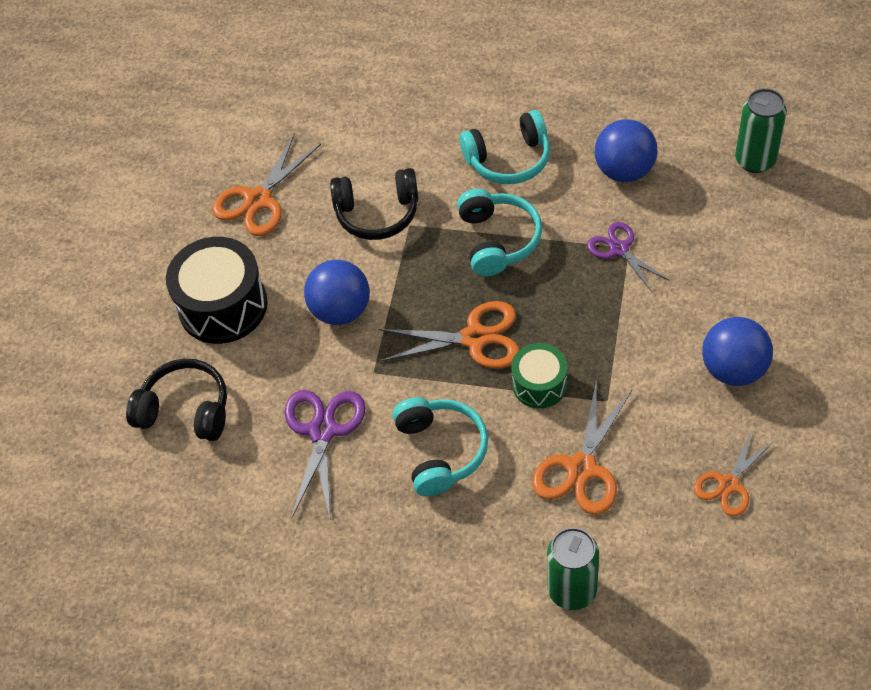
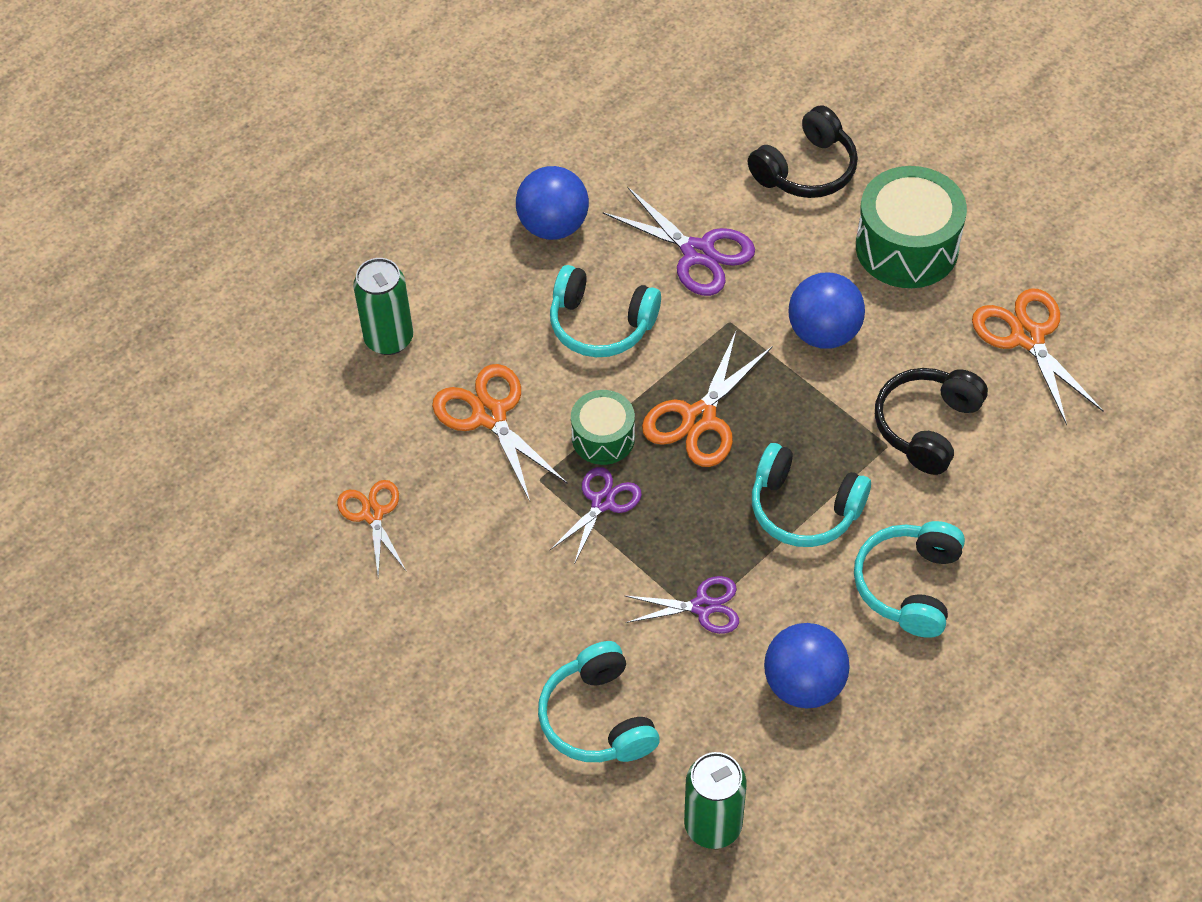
camera: 120 degrees right, 0 degrees up
(223, 306) = (906, 247): black drum -> green drum
(591, 351) = (602, 502): none -> purple scissors
(733, 369) = (479, 604): blue ball -> blue ball (553, 226)
(746, 254) = (598, 718): none -> turquoise headphones

